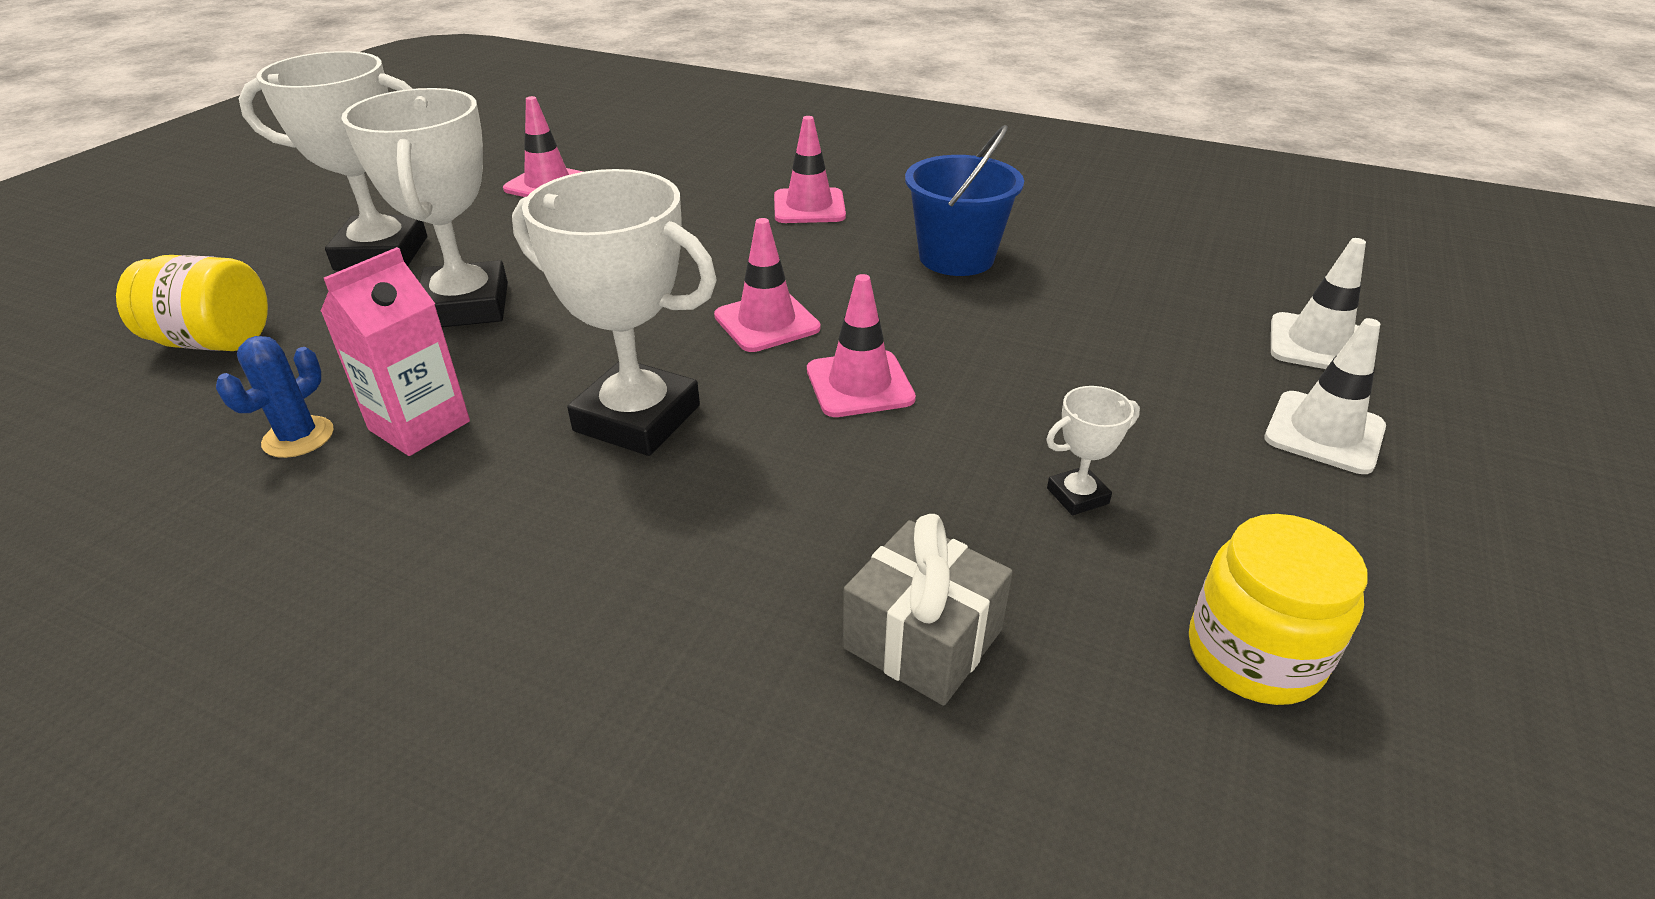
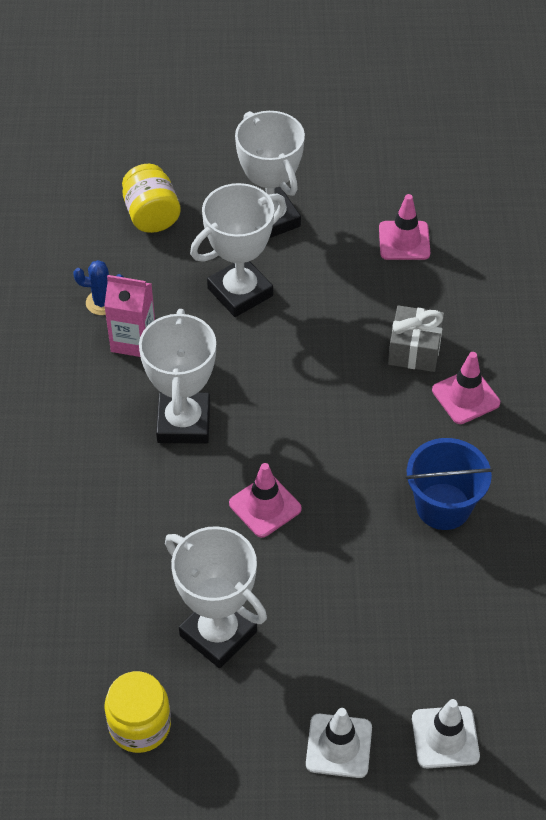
camera: 65 degrees right, 15 degrees up
(767, 322) = (303, 437): pink traffic cone -> none
(922, 639) = (92, 596): grey gift -> grey gift (414, 349)
(1077, 496) = (218, 633): white trophy -> white trophy, size x2.28

